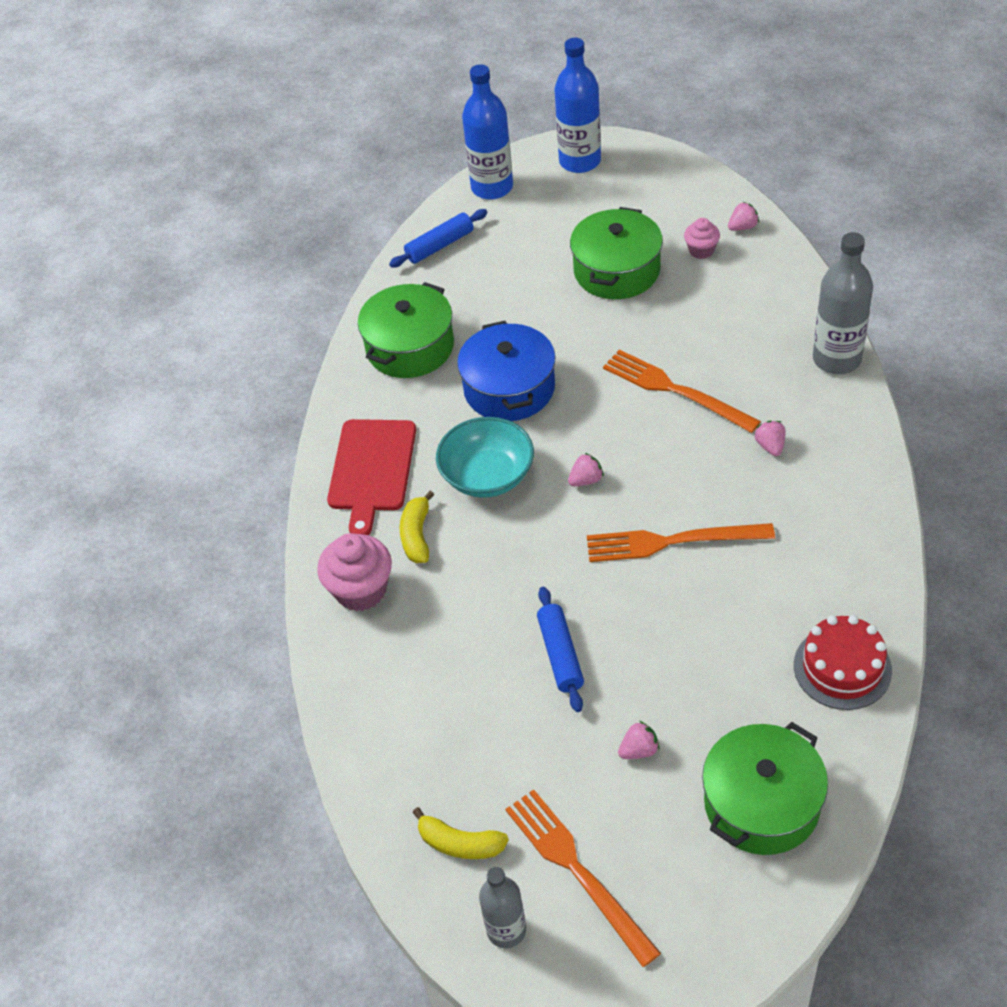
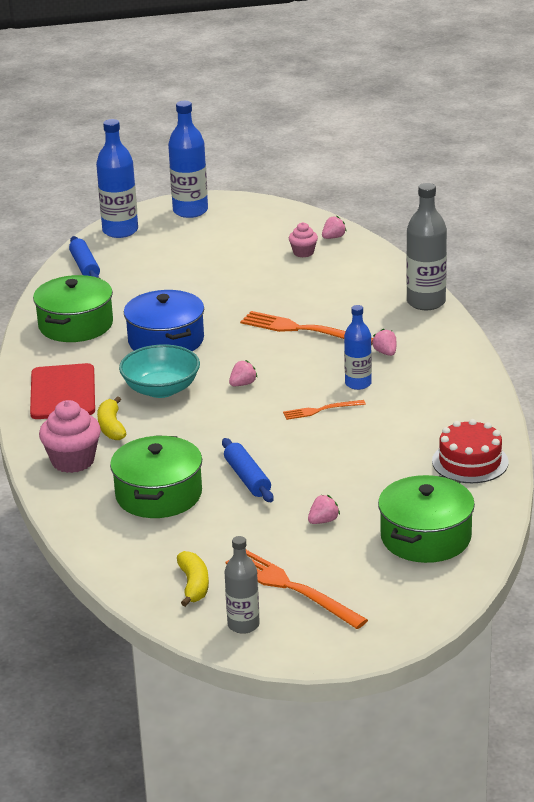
camera: 15 degrees left, 20 degrees down
(440, 245) = (85, 266): blue rolling pin -> blue rolling pin turned 60 degrees counterclockwise
(460, 843) = (194, 585): yellow banana -> yellow banana turned 105 degrees counterclockwise
(617, 270) = (237, 269): green pot -> green pot (159, 495)
(672, 541) = (321, 410): orange fork -> orange fork, size x0.55
(726, 499) = (358, 383): none -> blue bottle

